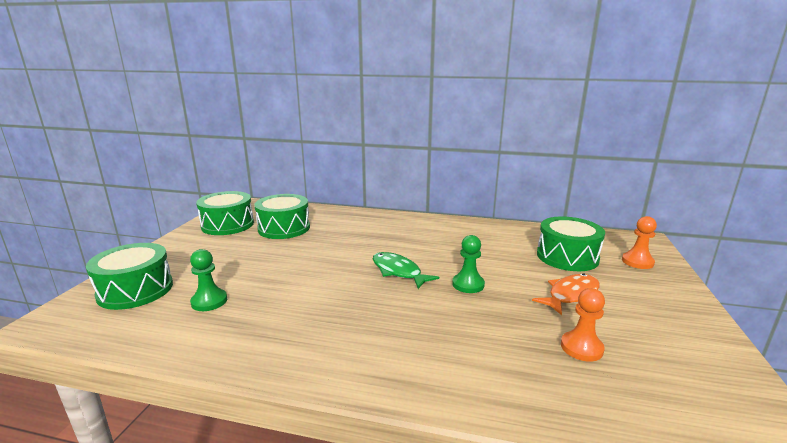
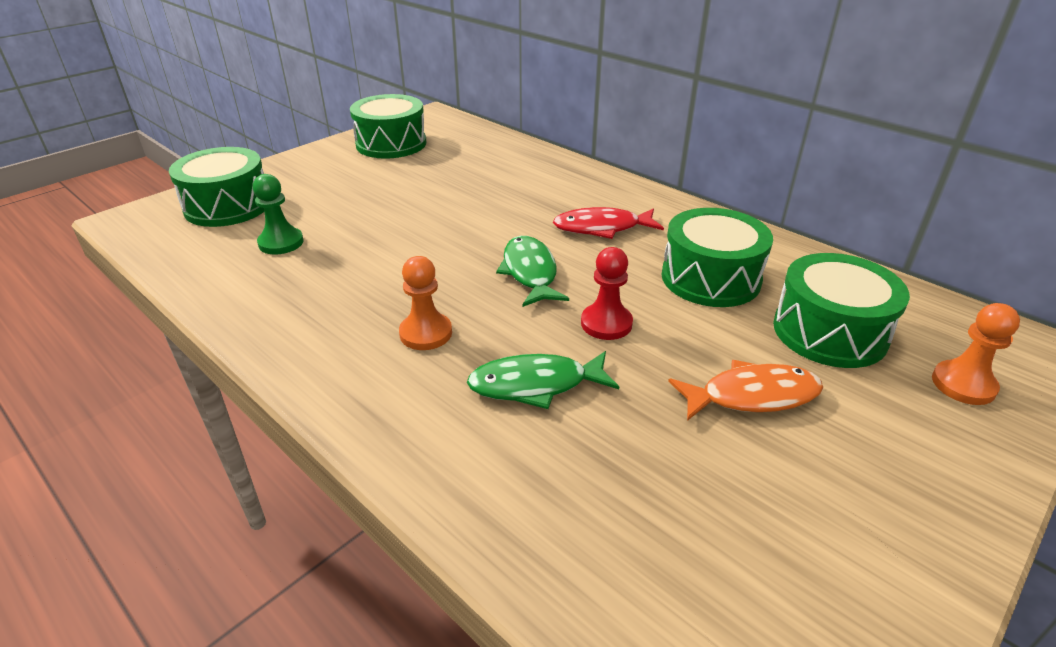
camera: 30 degrees right, 15 degrees up
(284, 228) = (451, 165): green drum -> green drum (710, 278)
(411, 239) = (602, 228): none -> red fish
(468, 284) = (606, 323): green pawn -> red pawn
(468, 327) = (535, 385): none -> green fish
(581, 348) = (664, 480): orange pawn -> orange pawn (426, 333)

